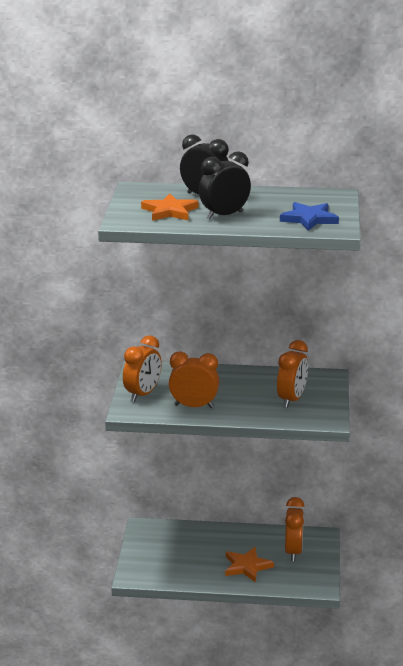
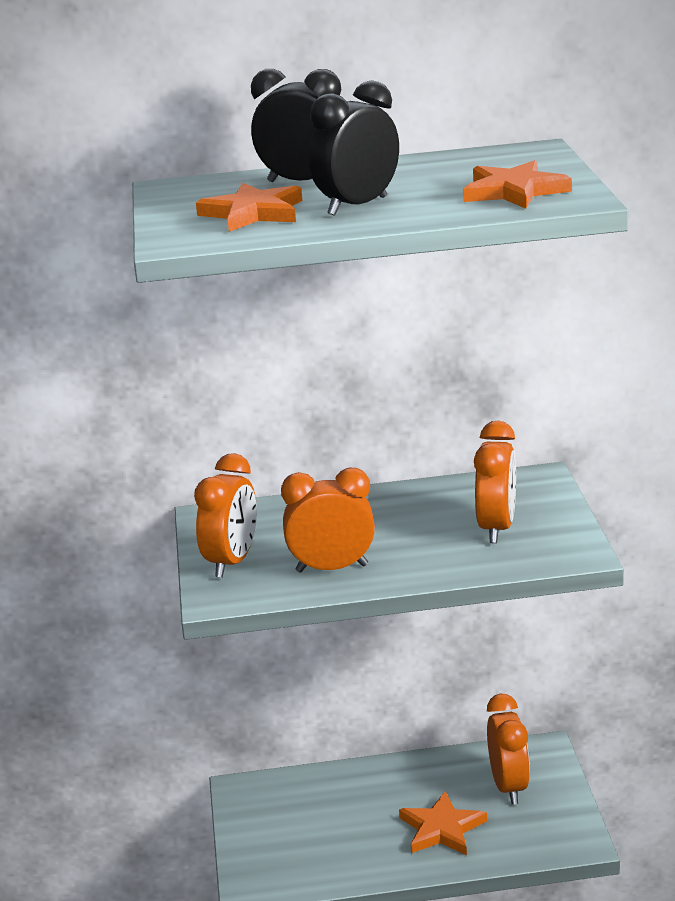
camera: 10 degrees left, 0 degrees up
(309, 219) = (514, 191): blue star -> orange star

